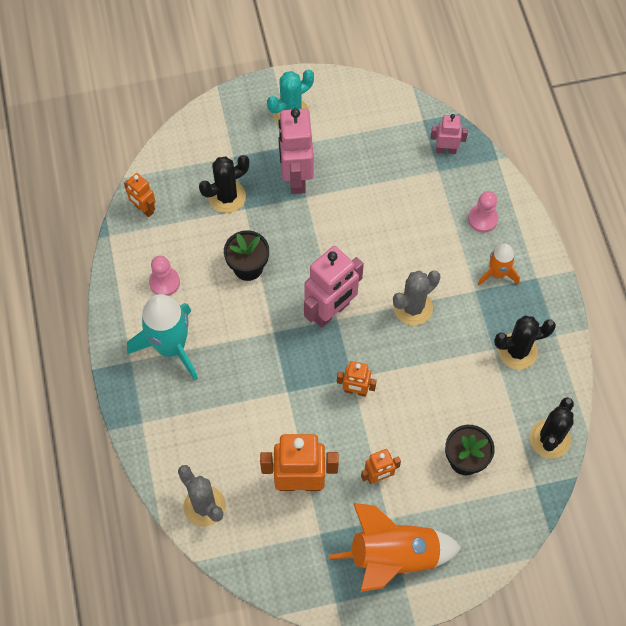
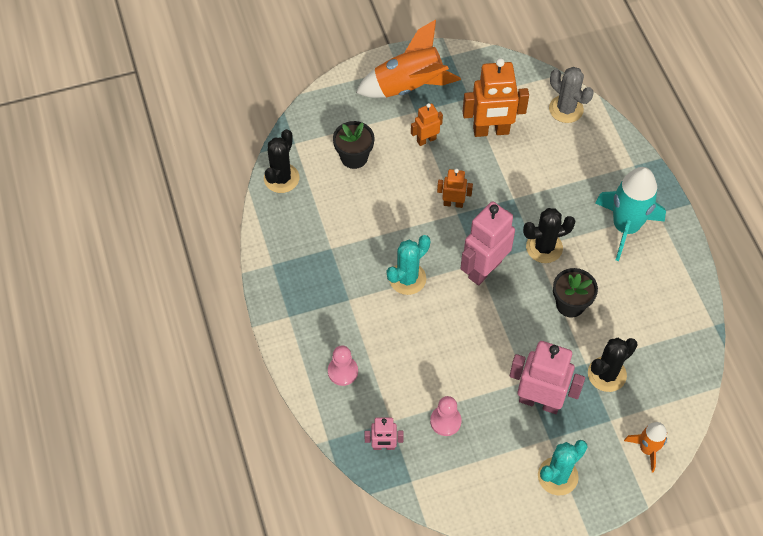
camera: 175 degrees right, 5 degrees down
(144, 209) = (687, 354): orange robot -> none
(164, 282) = (647, 284): pink pawn -> pink pawn (445, 421)
(296, 177) = (539, 401): pink robot -> pink robot turned 60 degrees counterclockwise
(413, 308) = (407, 278): grey cactus -> turquoise cactus
(497, 273) = (327, 317): orange rocket -> orange rocket (647, 449)
(517, 351) = (308, 247): black cactus -> black cactus (544, 247)

